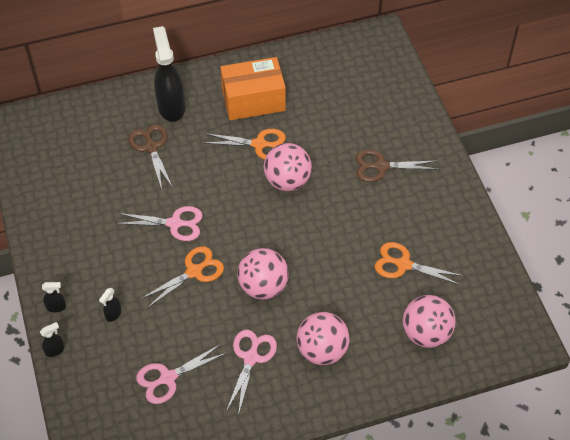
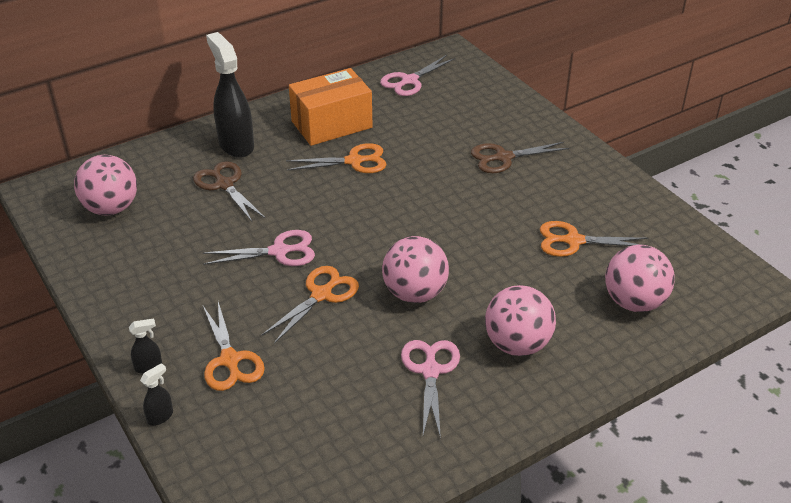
camera: 15 degrees left, 15 degrees down
(113, 314) = (230, 360): black spray bottle -> orange scissors
(168, 378) = (329, 416): pink scissors -> pink scissors (409, 81)
(287, 181) = (401, 188): pink ball -> pink ball (111, 208)

